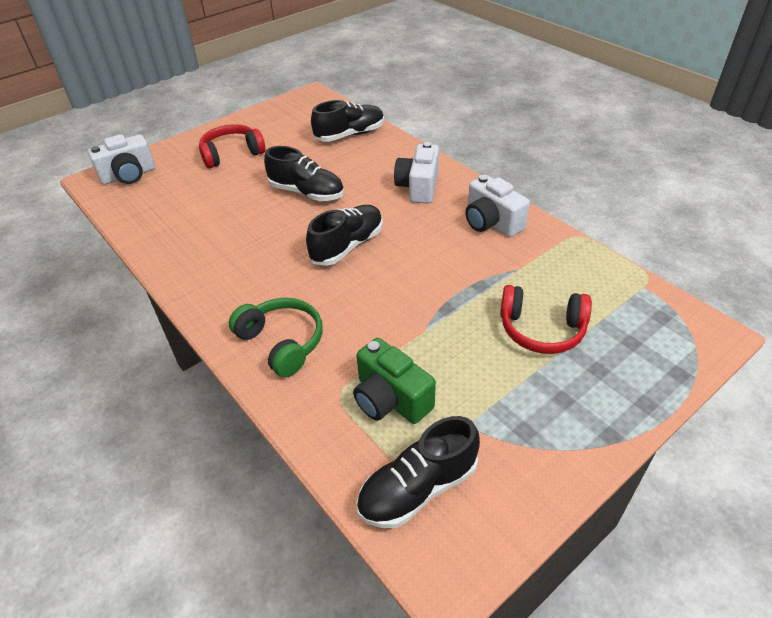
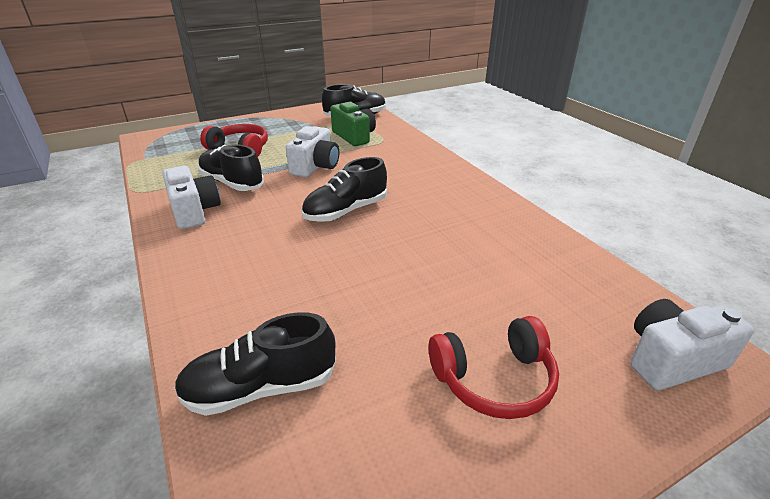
camera: 170 degrees left, 10 degrees down
(282, 342) = (416, 162): green headphones -> none
(307, 193) = (373, 276): black shoe -> black shoe (232, 183)
(418, 187) = (230, 260): white camera -> white camera (315, 167)

